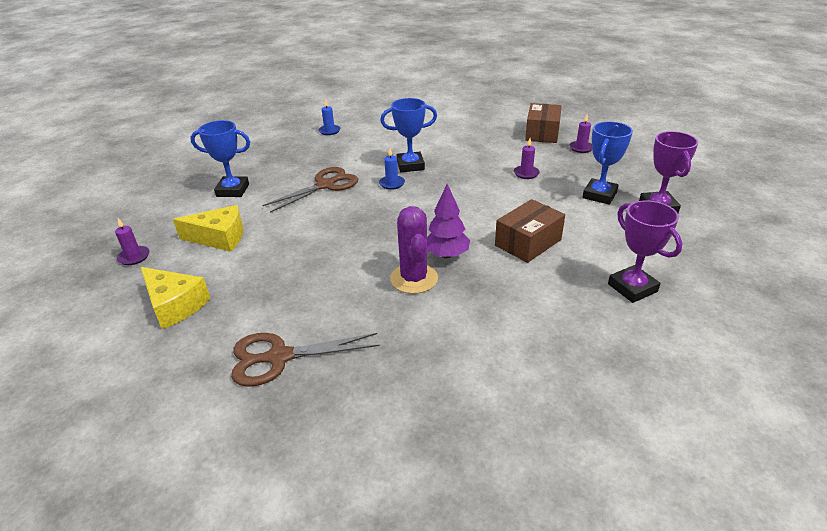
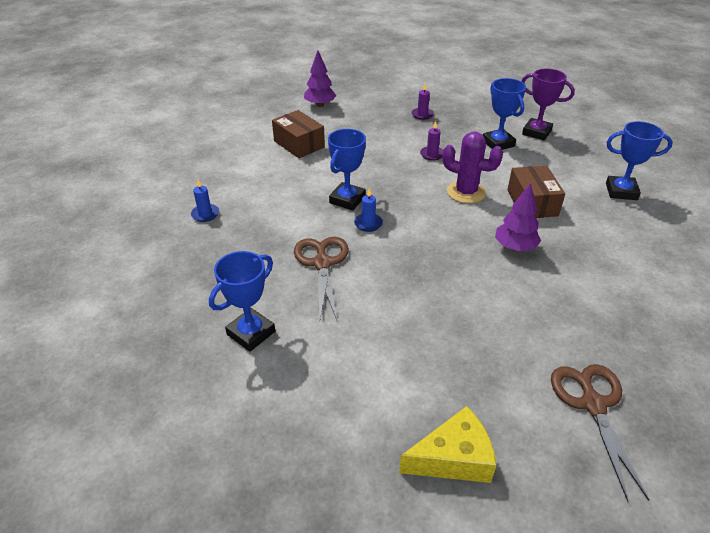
camera: 55 degrees left, 5 degrees up
(134, 257) = (317, 470): purple candle -> none
(219, 238) = (348, 378): yellow cheese -> none
(279, 357) = (593, 404): brown scissors -> brown scissors turned 150 degrees clockwise
(414, 279) = (535, 279): purple cactus -> purple cactus (466, 192)
(518, 109) = (320, 105): none -> purple tree
(542, 133) = (376, 116): brown box -> brown box (299, 144)
(632, 288) = (621, 191): purple trophy -> blue trophy

